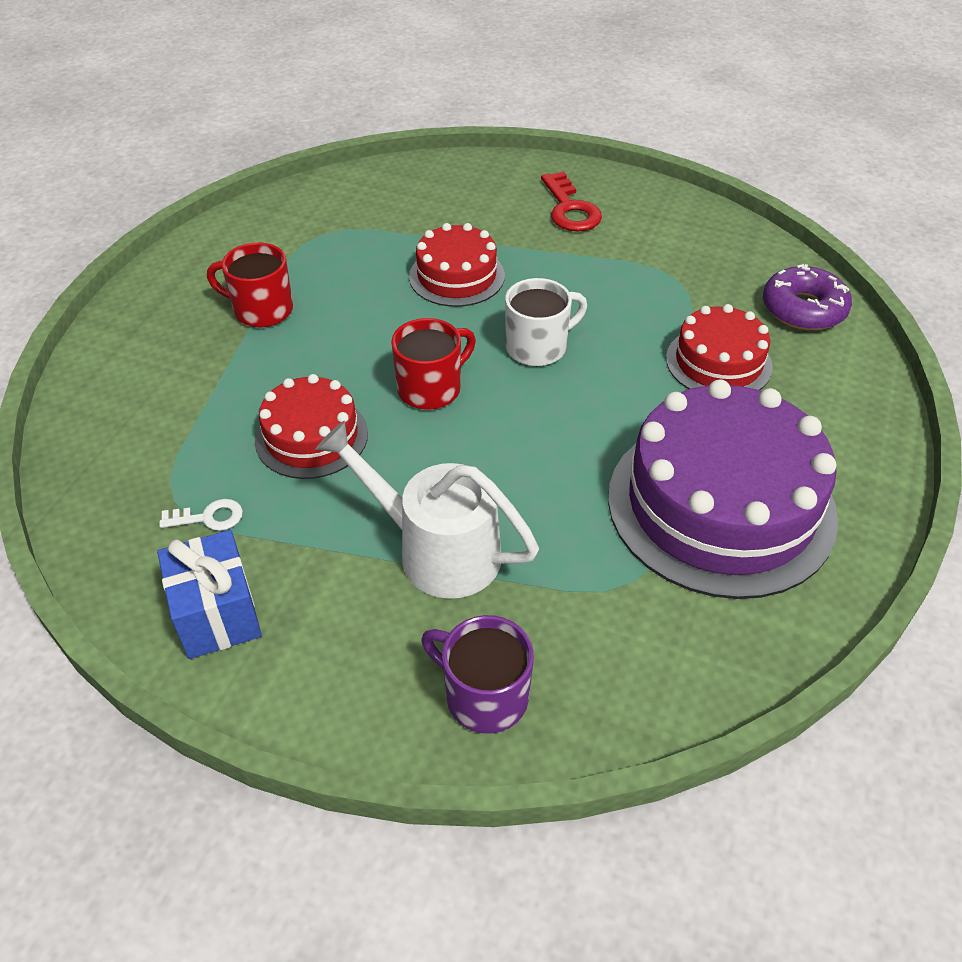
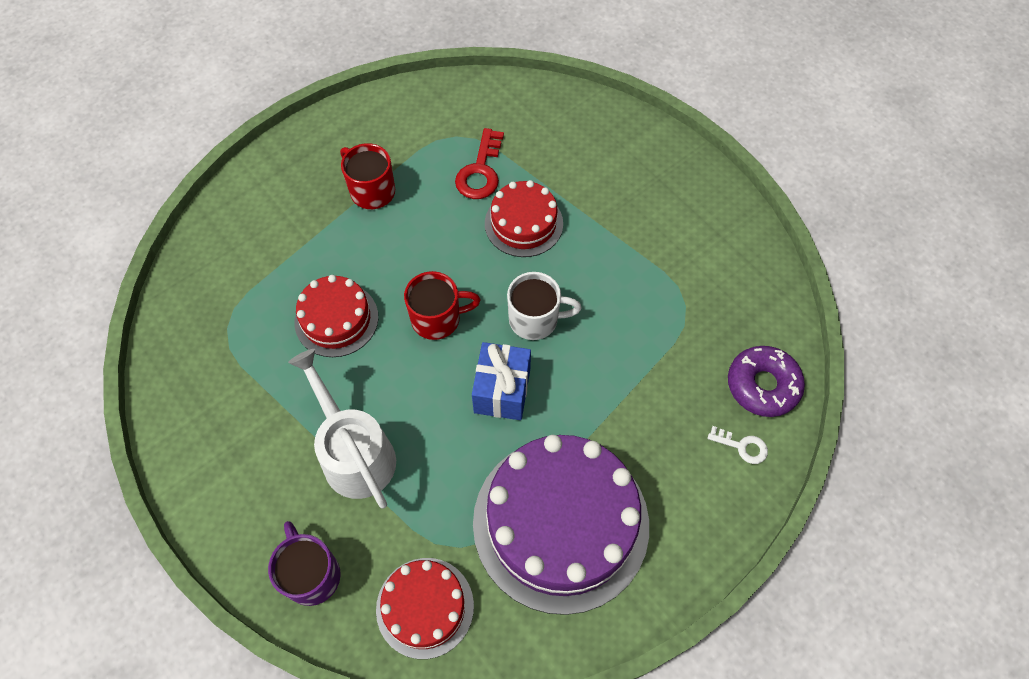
camera: 30 degrees right, 15 degrees up
(209, 517) = (239, 351): white key -> white key (742, 446)
(217, 614) = (202, 427): blue gift -> blue gift (502, 391)
(570, 209) = (655, 196): red key -> red key (480, 171)
(718, 362) = (655, 401): red cake -> red cake (425, 607)

